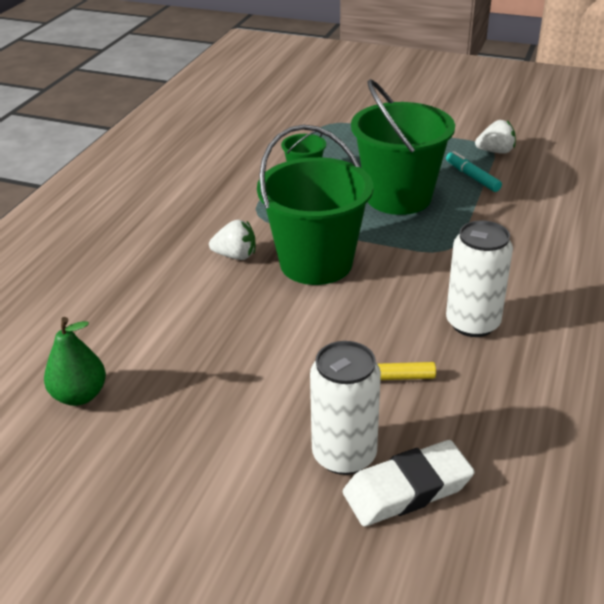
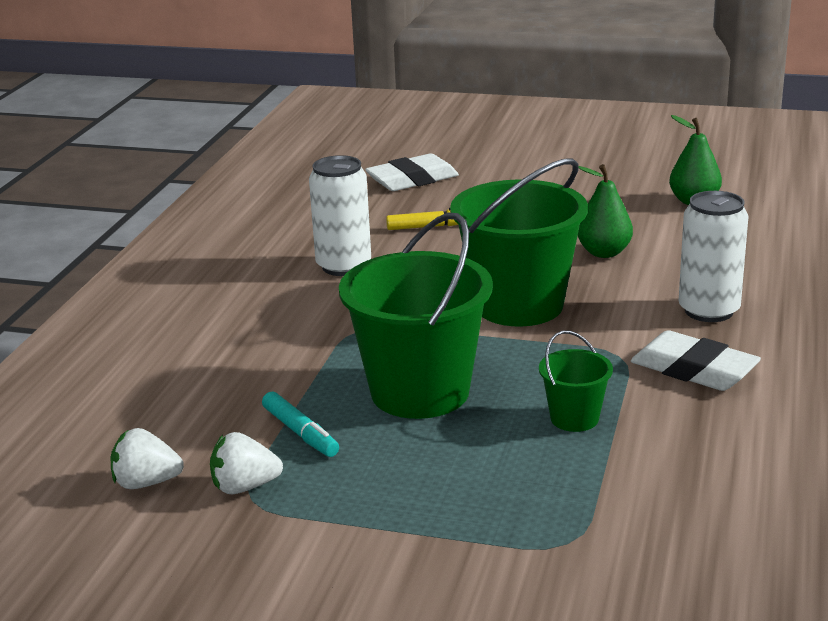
camera: 175 degrees right, 10 degrees down
(214, 201) = (694, 369): none -> white eraser
(219, 319) = (604, 252): none -> green pear
(235, 256) = (620, 306): white strawberry -> white strawberry (146, 483)
(344, 455) = (460, 189): white can -> white can (709, 311)

